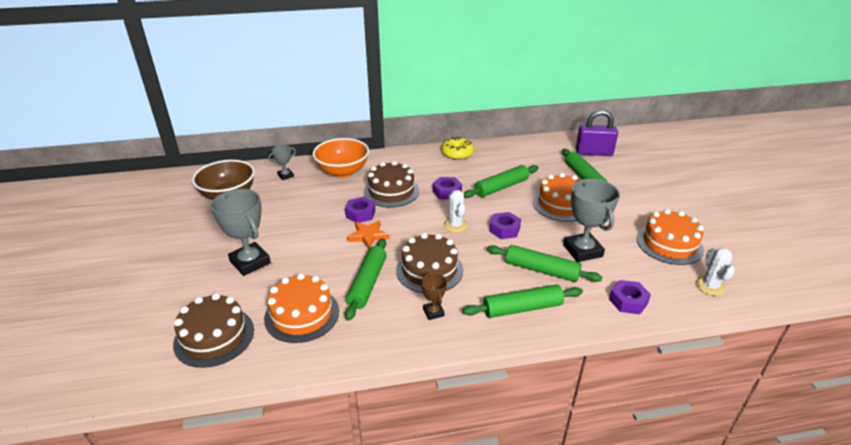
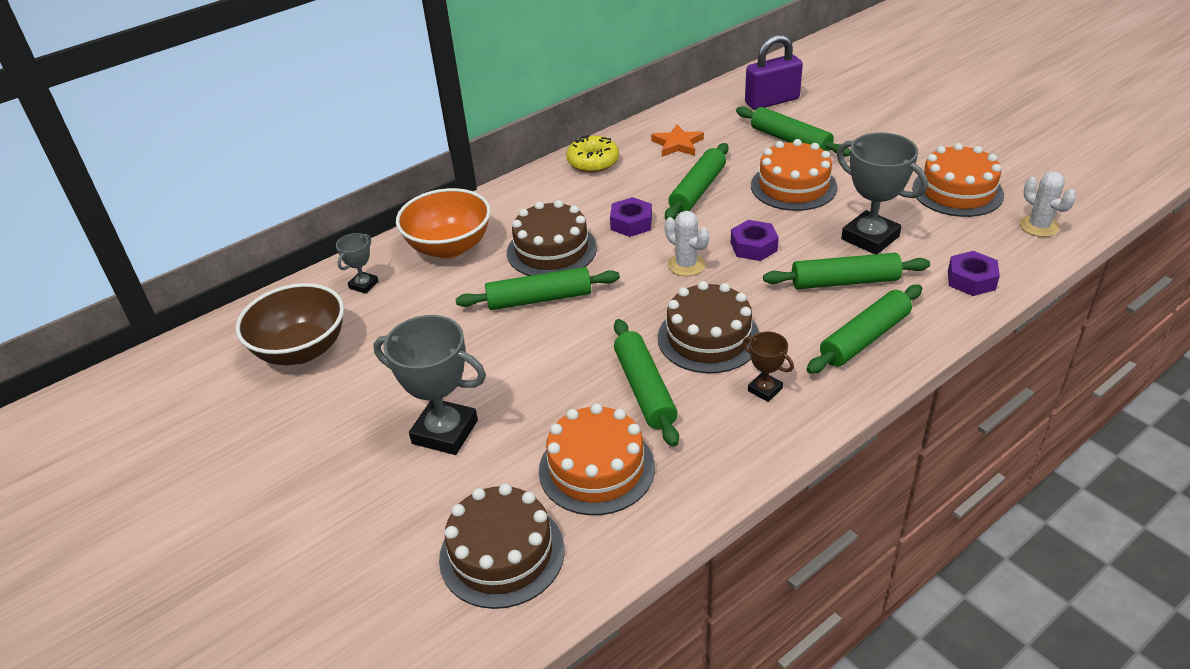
camera: 25 degrees left, 5 degrees up
(360, 214) = (539, 299): purple nut -> green rolling pin
(368, 236) = (581, 325): orange star -> orange star (677, 144)

